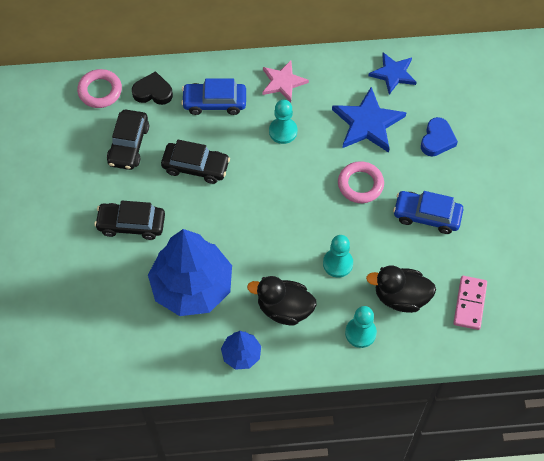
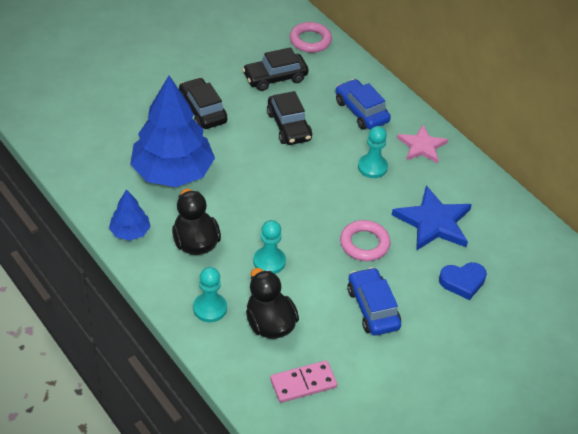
camera: 55 degrees right, 15 degrees down
(153, 92) = (337, 71): black heart -> none
(393, 74) = (503, 219): blue star -> none

